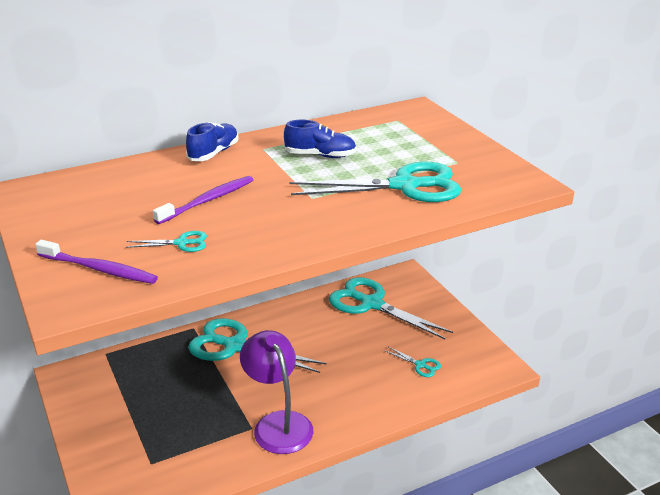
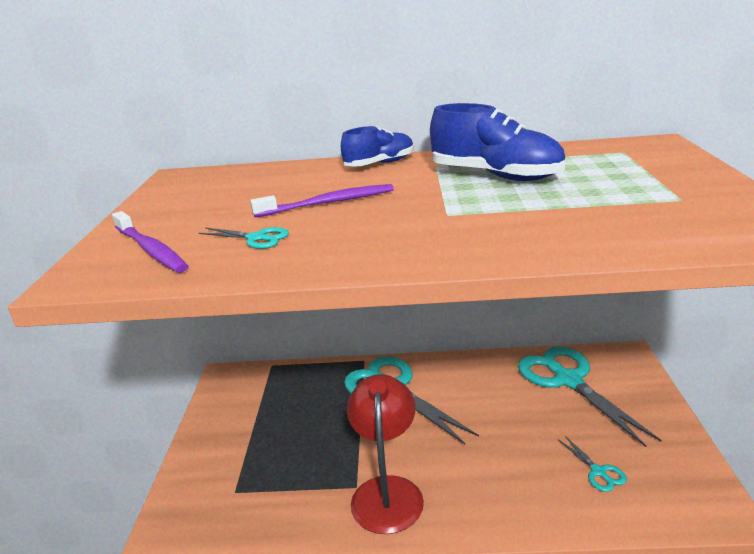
camera: 30 degrees right, 5 degrees down
(278, 423) = (387, 491): purple lamp -> red lamp
(320, 155) = (495, 176): blue shoe -> blue shoe, size x1.56
(405, 186) = (581, 216): turquoise scissors -> none

